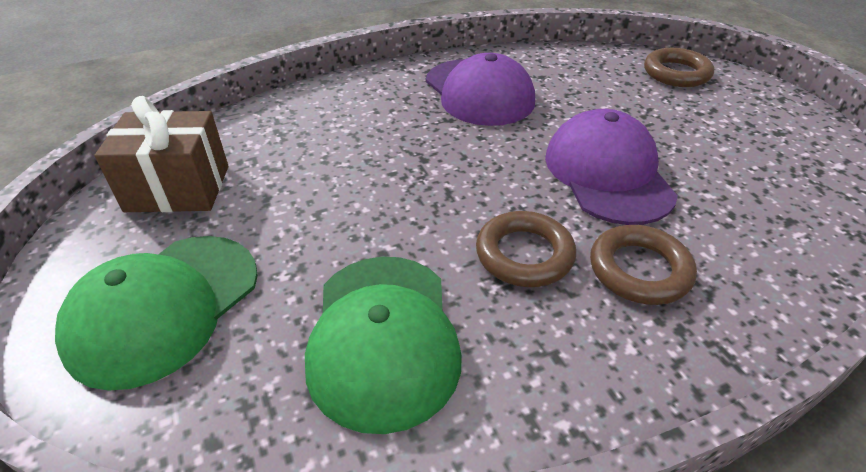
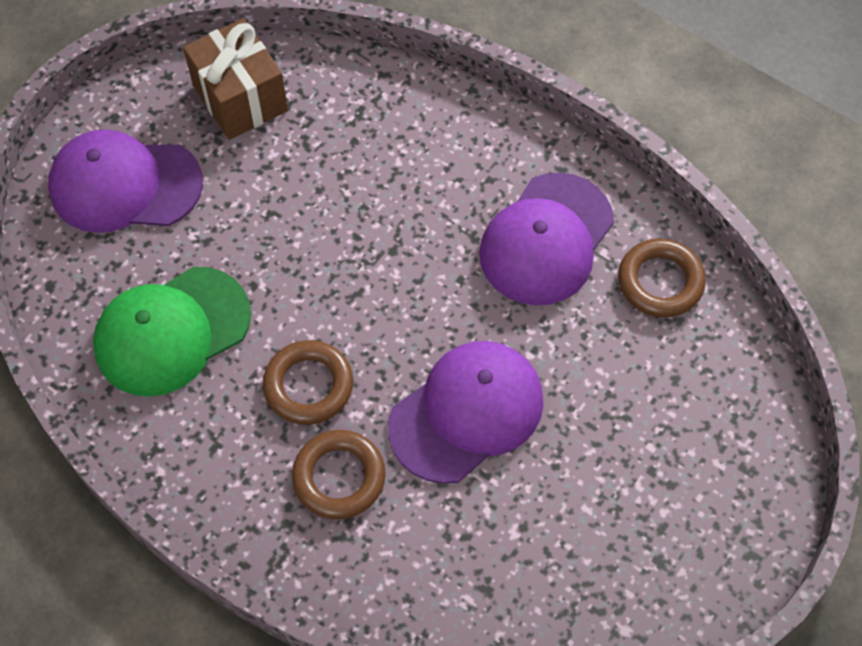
camera: 60 degrees right, 20 degrees up
(164, 307) = (125, 185): green cap -> purple cap
(676, 73) = (738, 425): brown ring -> brown ring (660, 282)

